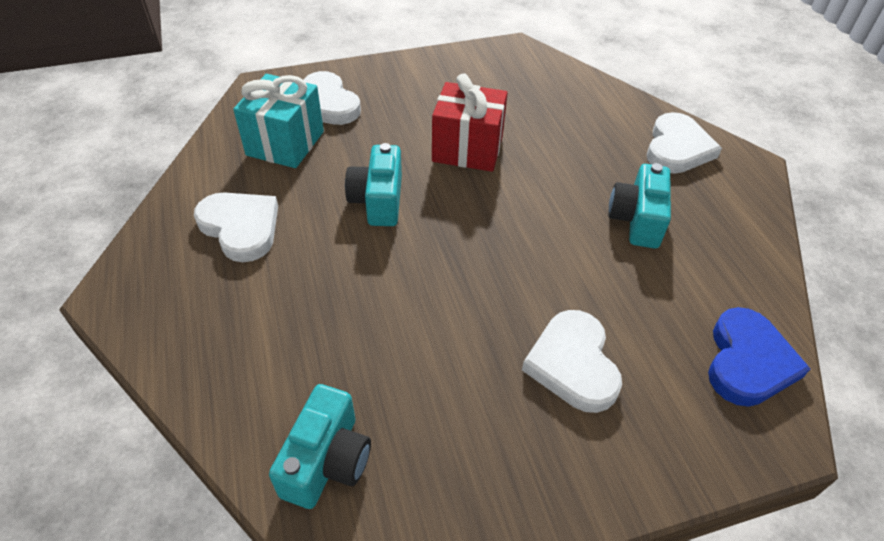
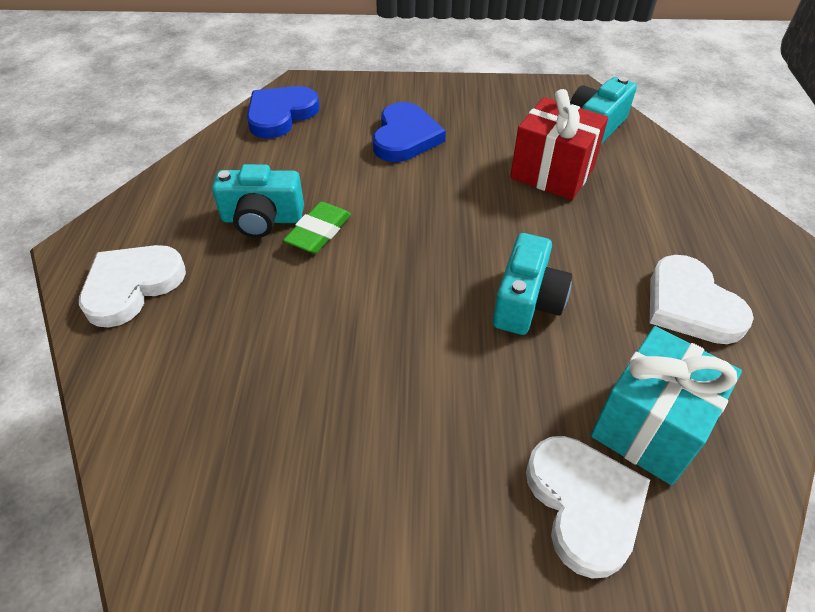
camera: 160 degrees left, 0 degrees up
(467, 149) = (390, 349): red gift -> red gift (552, 173)
(573, 364) = (405, 137): white heart -> blue heart
(579, 220) = (319, 232): none -> green eraser
(637, 220) = (262, 219): turquoise camera -> turquoise camera turned 60 degrees clockwise

